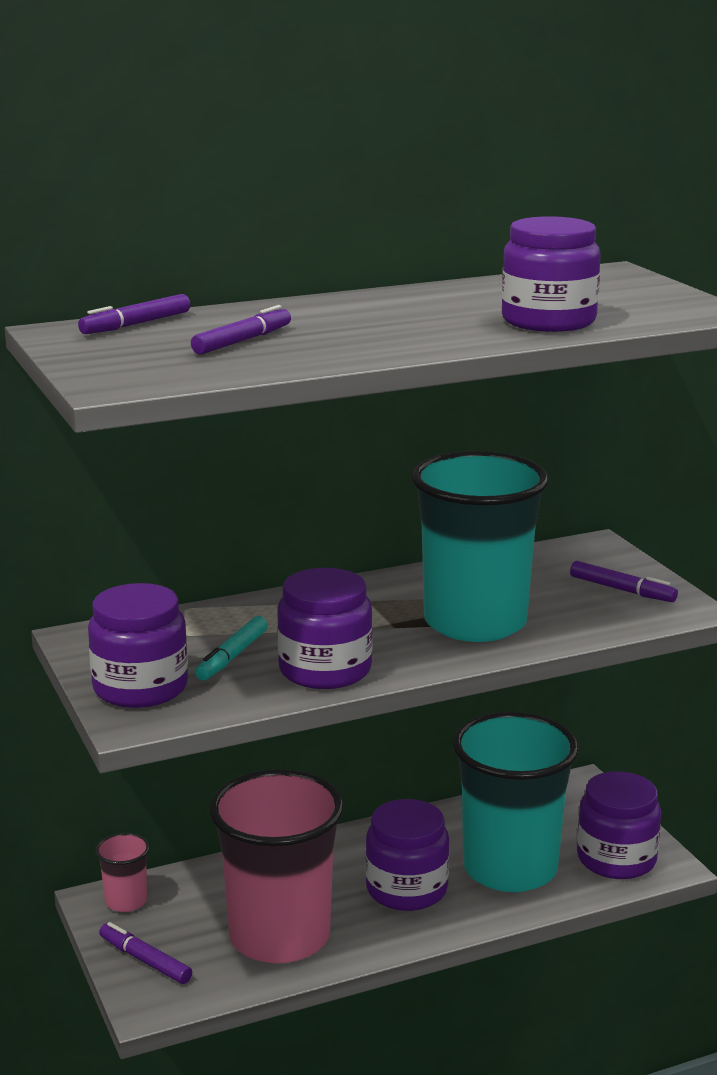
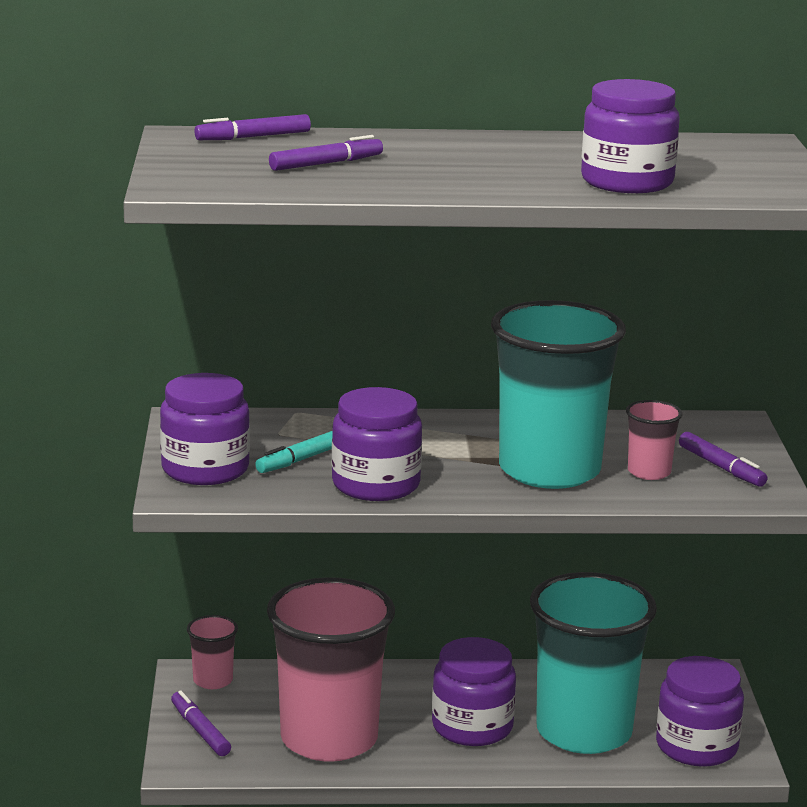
camera: 20 degrees right, 0 degrees up
(564, 607) = (649, 472): none -> pink cup

